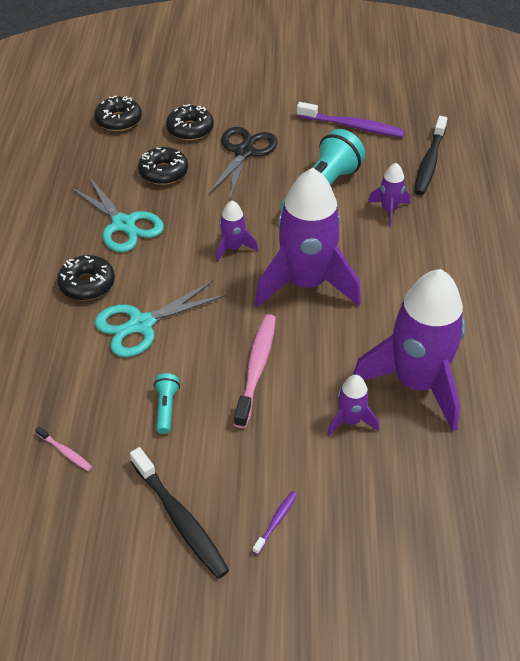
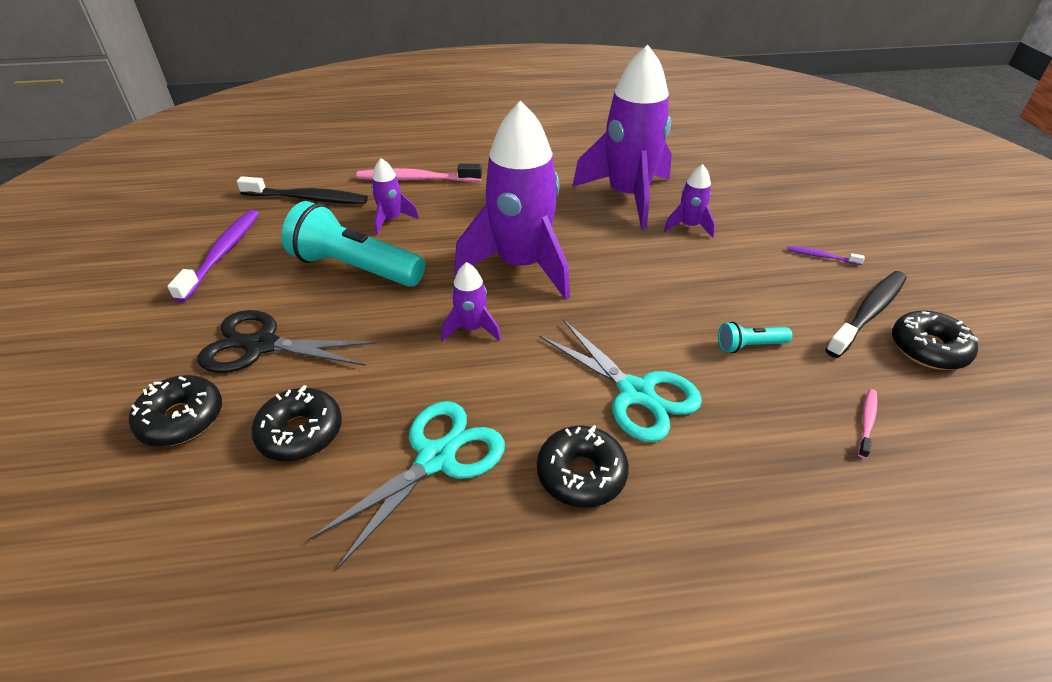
camera: 100 degrees left, 5 degrees down
(118, 120) = (115, 539): black donut -> black donut (928, 349)
(256, 368) = (658, 287): pink toothbrush -> pink toothbrush (416, 179)

